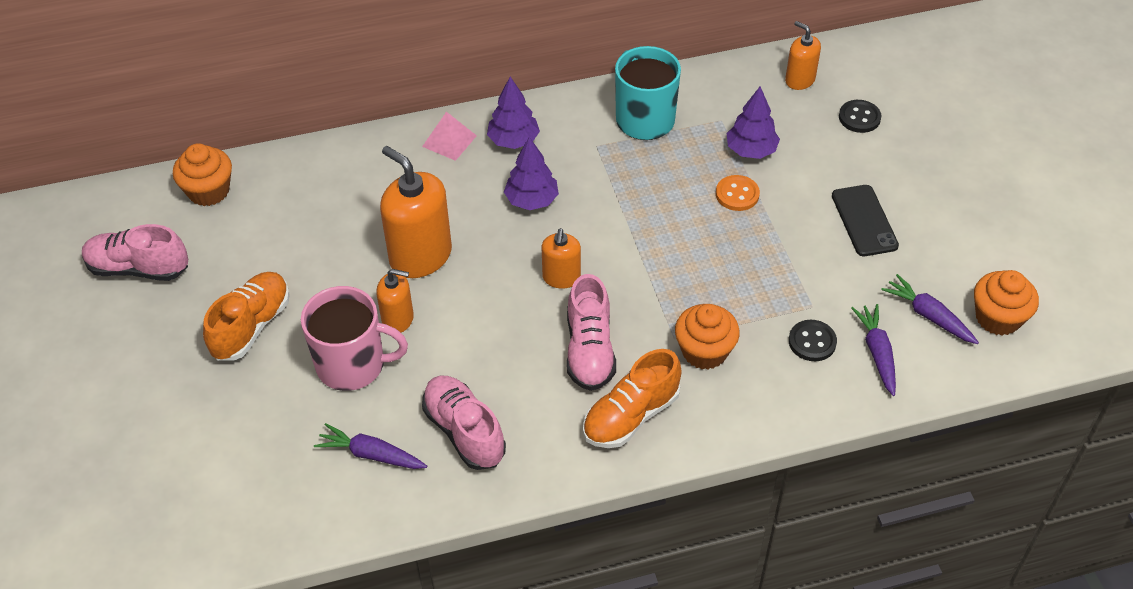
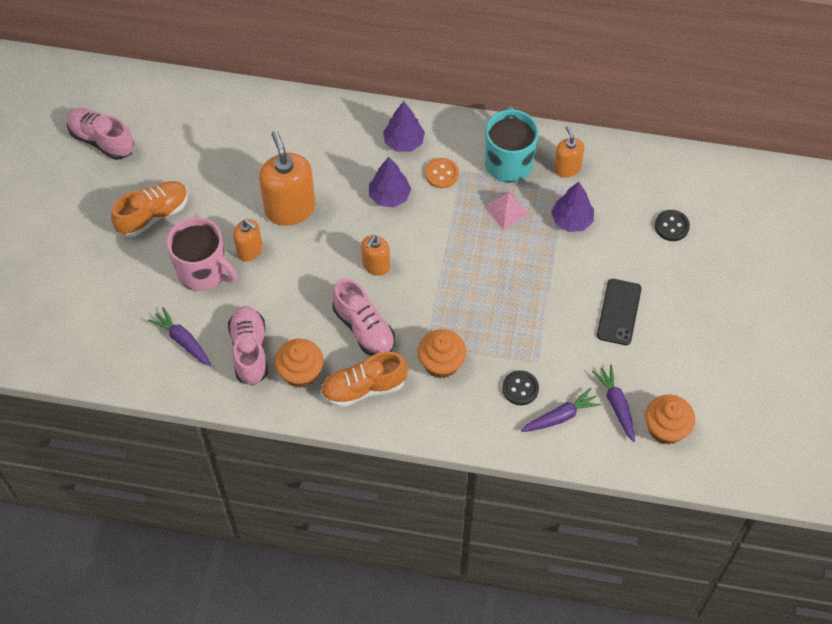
camera: 25 degrees right, 10 degrees up
(209, 191) = (175, 98): orange cupcake -> orange cupcake (300, 372)
(449, 141) = (358, 124): pink pyramid -> pink pyramid (506, 210)
(589, 350) = (364, 328): pink shoe -> pink shoe turned 60 degrees counterclockwise
(737, 194) = (539, 252): orange button -> orange button (442, 174)
(799, 80) = (646, 175): orange soap dispenser -> orange soap dispenser (567, 168)
(877, 353) = (560, 416): purple carrot -> purple carrot turned 45 degrees clockwise

